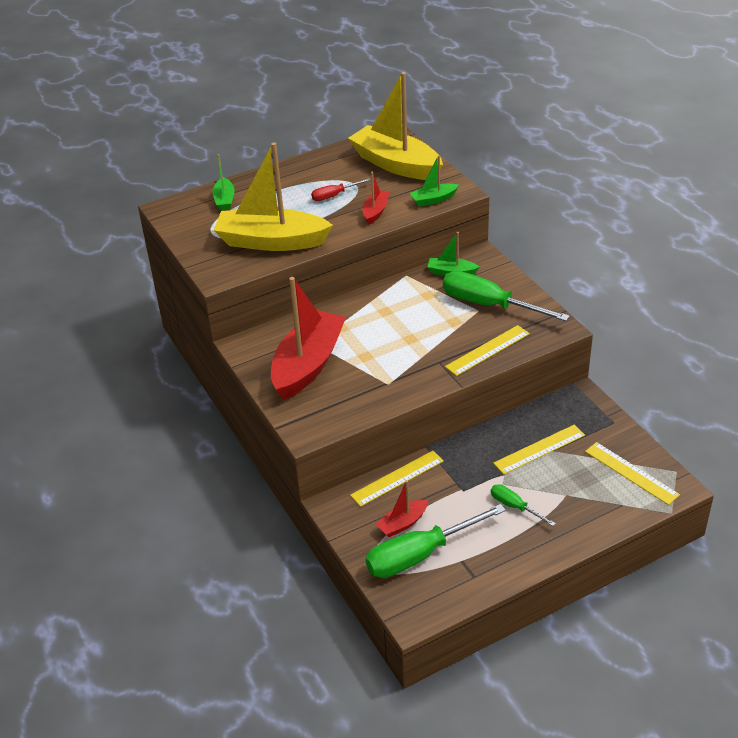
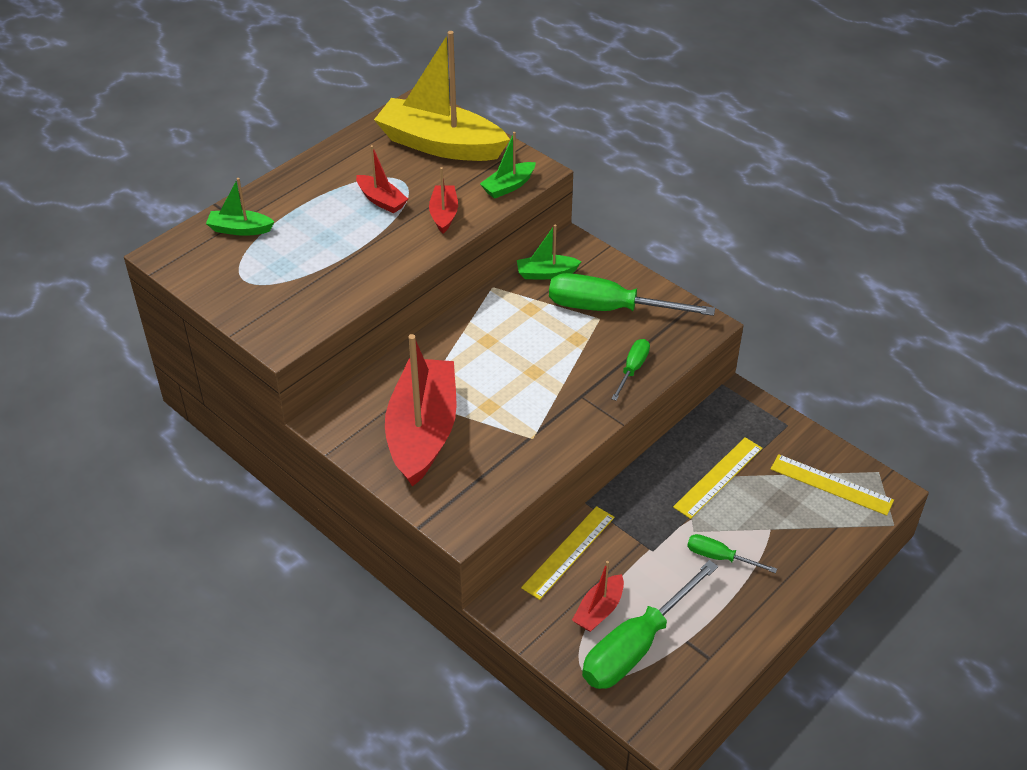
camera: 20 degrees left, 5 degrees up
(224, 200) = (240, 229): green boat -> green boat turned 120 degrees clockwise
(271, 241) = (329, 278): yellow boat -> none
(334, 196) = (381, 200): red screwdriver -> red boat
(487, 350) = (632, 369): yellow ruler -> green screwdriver

